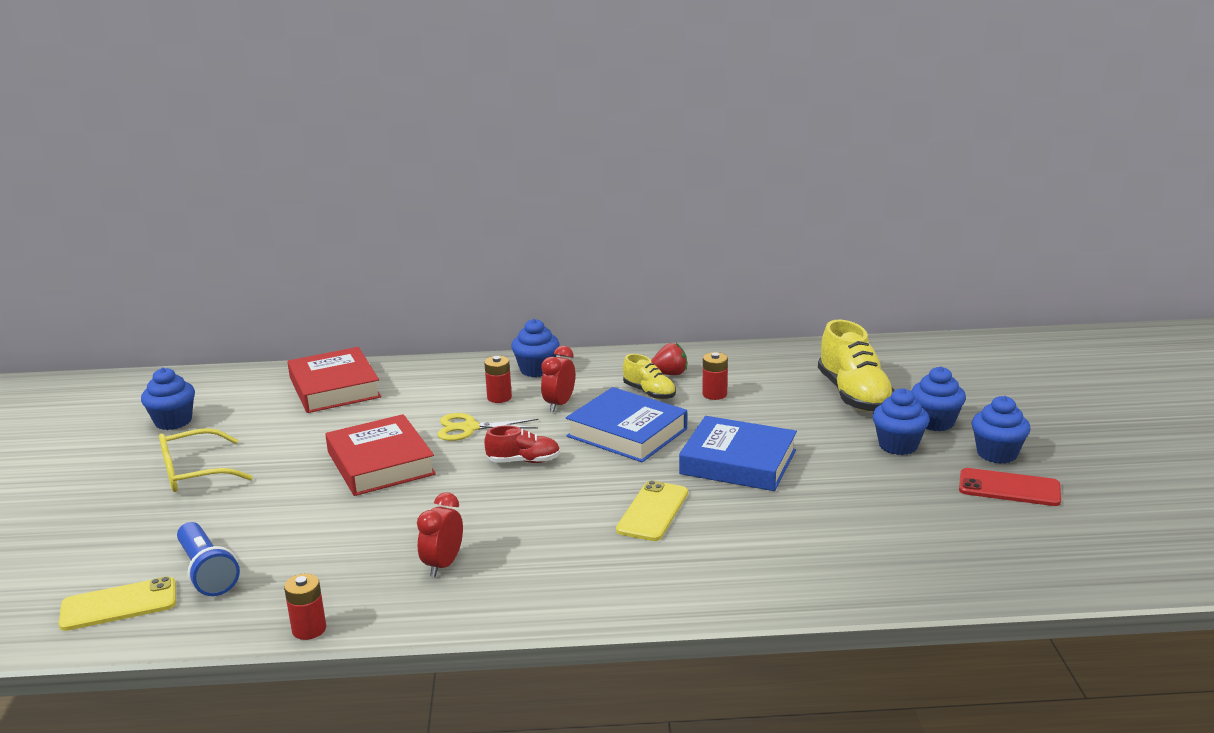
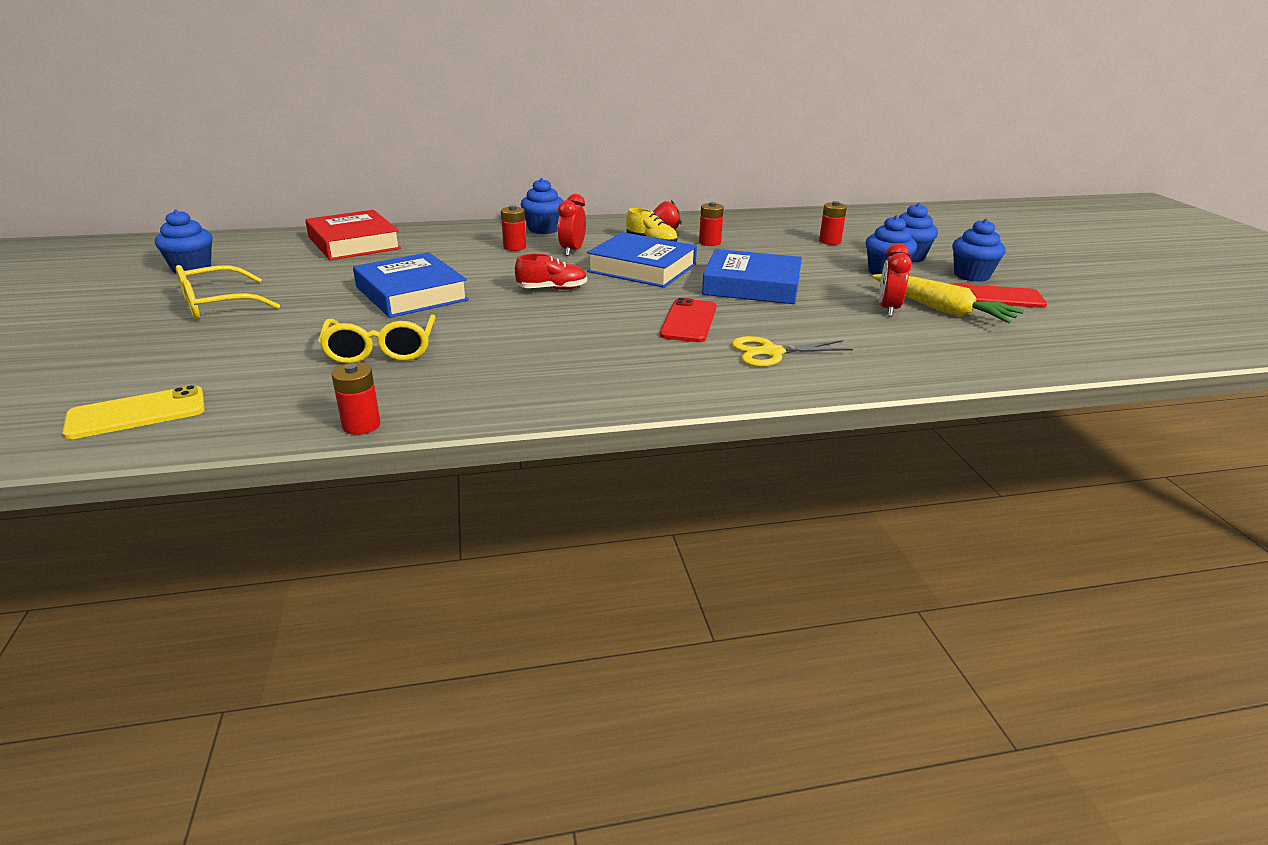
camera: 10 degrees left, 5 degrees up
(207, 572) = (239, 382): blue flashlight -> none
(340, 538) = (381, 350): none -> yellow glasses
(380, 463) = (411, 294): red book -> blue book
(443, 565) = (495, 367): red clock -> red clock (888, 309)
(469, 428) = (492, 268): yellow scissors -> yellow scissors (771, 352)
(652, 511) = (688, 321): yellow phone -> red phone
(854, 395) = (830, 241): yellow shoe -> red battery
(936, 504) = (941, 309): none -> yellow carrot

